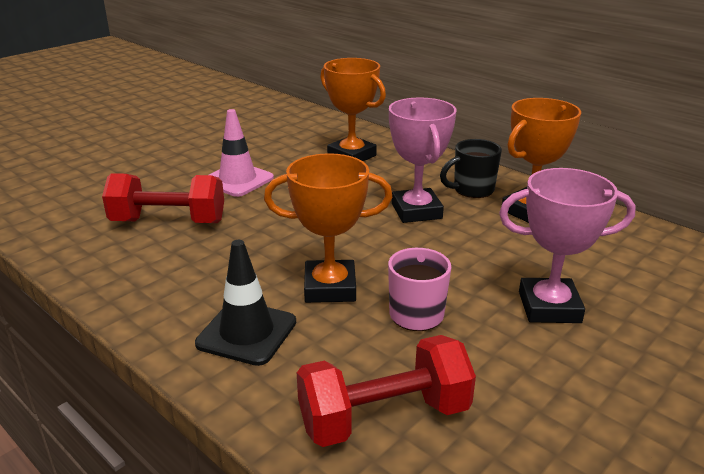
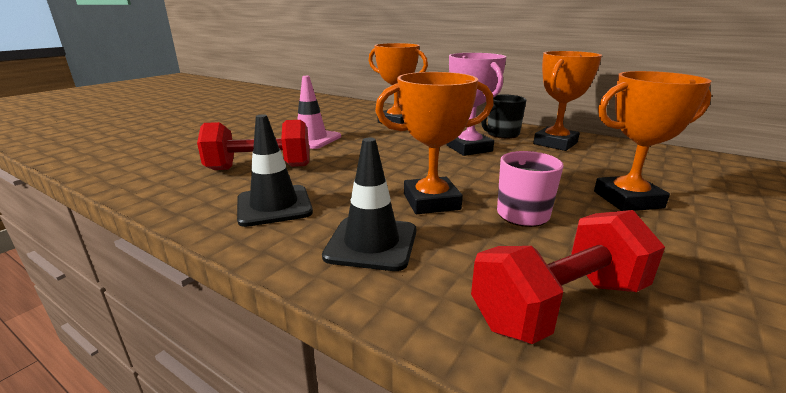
camera: 10 degrees left, 5 degrees down
(169, 276) = (274, 206): none -> black traffic cone
(549, 307) = (627, 199): pink trophy -> orange trophy

